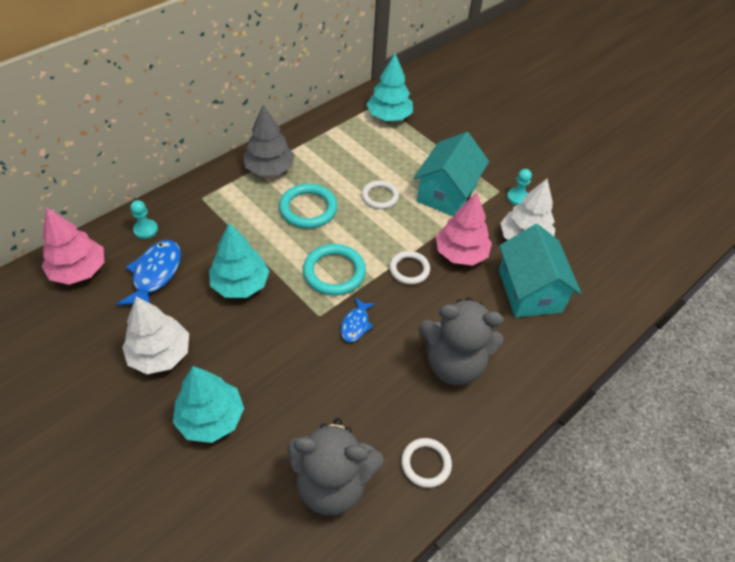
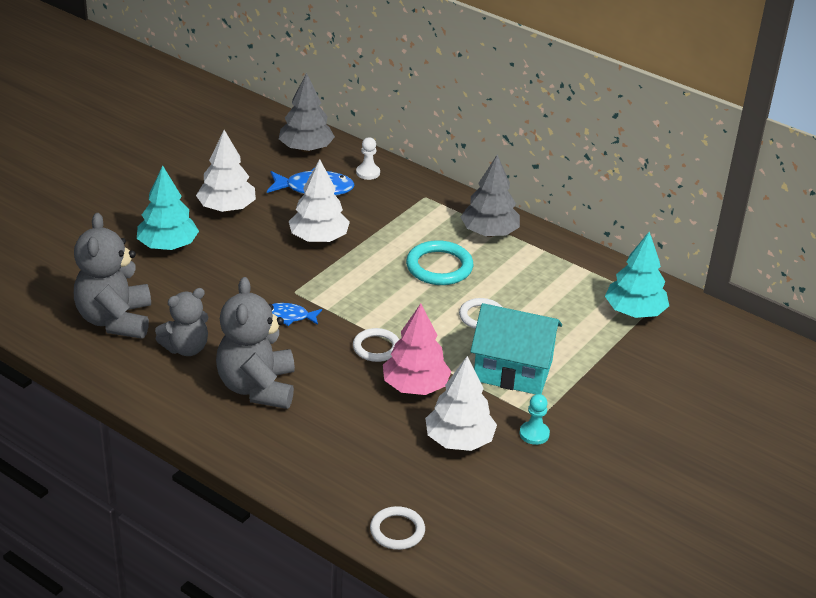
camera: 80 degrees right, 15 degrees down
(79, 270) = (306, 149): pink tree -> grey tree
(146, 230) = (368, 173): turquoise pawn -> white pawn
(240, 284) = (319, 238): turquoise tree -> white tree
(334, 272) = (354, 295): turquoise ring -> none
(390, 417) = (186, 348): none -> grey teddy bear
(426, 463) = (140, 375): white ring -> white ring (397, 531)
(529, 291) = (375, 445): turquoise house -> none

